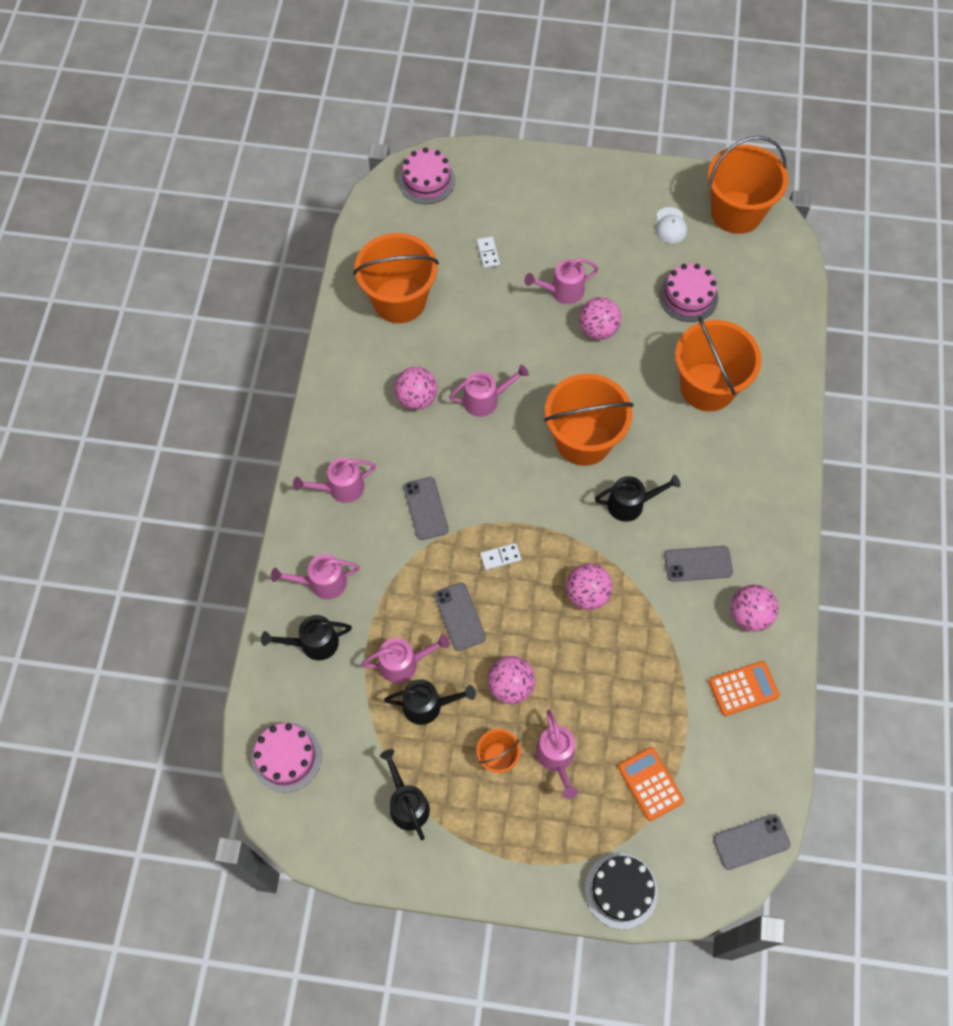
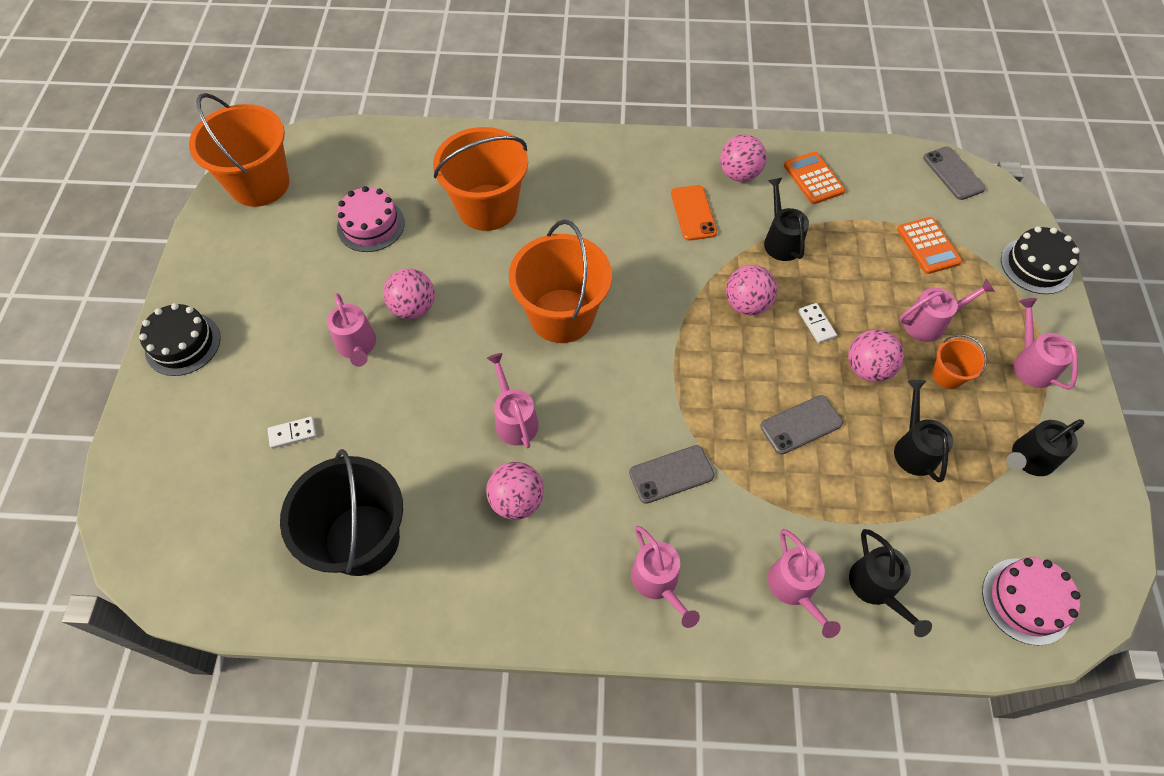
camera: 95 degrees left, 5 degrees down
(399, 300) = (362, 539): orange bucket -> black bucket
(404, 663) = (872, 479): pink watering can -> pink watering can (1030, 364)
(427, 181) = (157, 523): pink cake -> none
(500, 557) = (720, 389): white domino -> white domino (816, 324)
(572, 178) = (183, 344): none -> black cake
(631, 504) = (635, 270): black watering can -> black watering can (780, 240)
(650, 784) = (928, 246): orange calculator -> orange calculator turned 75 degrees counterclockwise
(670, 226) = (271, 242): white cap -> none
(698, 564) = (693, 213): grey phone -> orange phone

